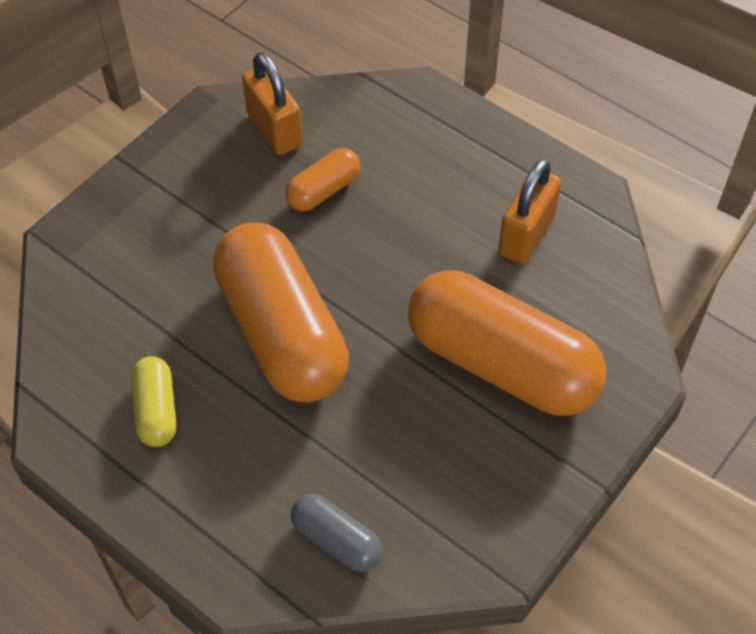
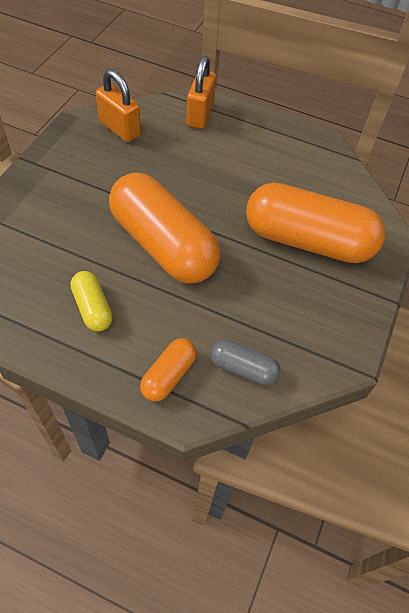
camera: 20 degrees left, 0 degrees up
(323, 190) = (162, 159): orange capsule -> orange capsule (168, 375)
(526, 235) = (294, 166): orange padlock -> orange padlock (200, 115)

